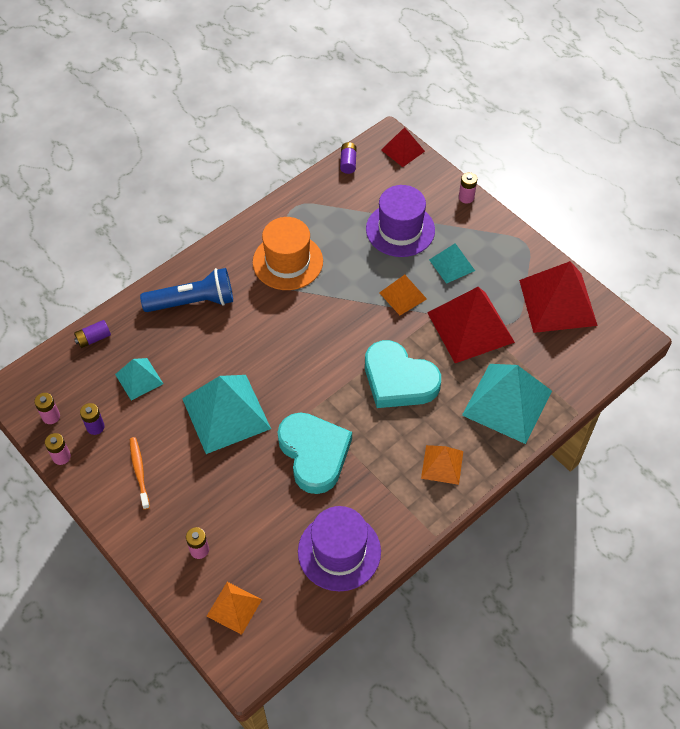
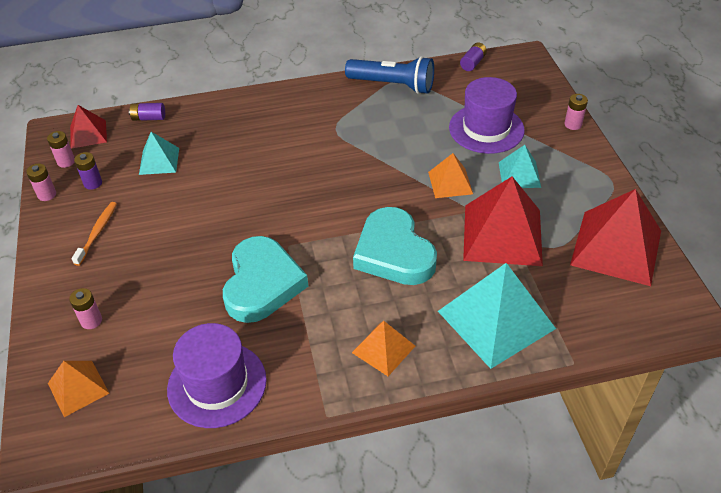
camera: 30 degrees right, 10 degrees down
(193, 302) = (252, 120): blue flashlight -> blue flashlight (393, 85)
(226, 413) = (209, 216): turquoise pyramid -> none
(287, 262) = (359, 119): orange hat -> none
(403, 150) = (533, 69): red pyramid -> red pyramid (88, 134)

